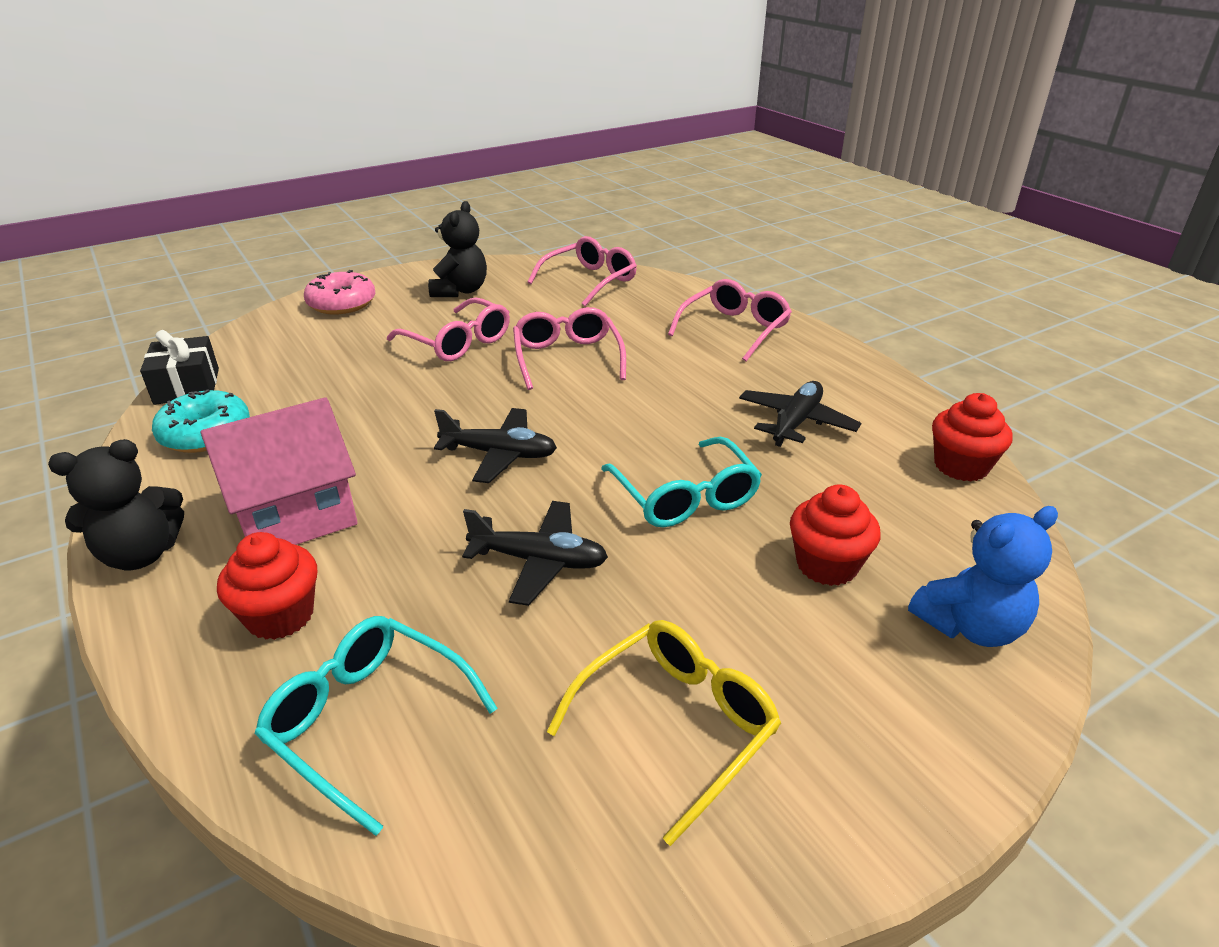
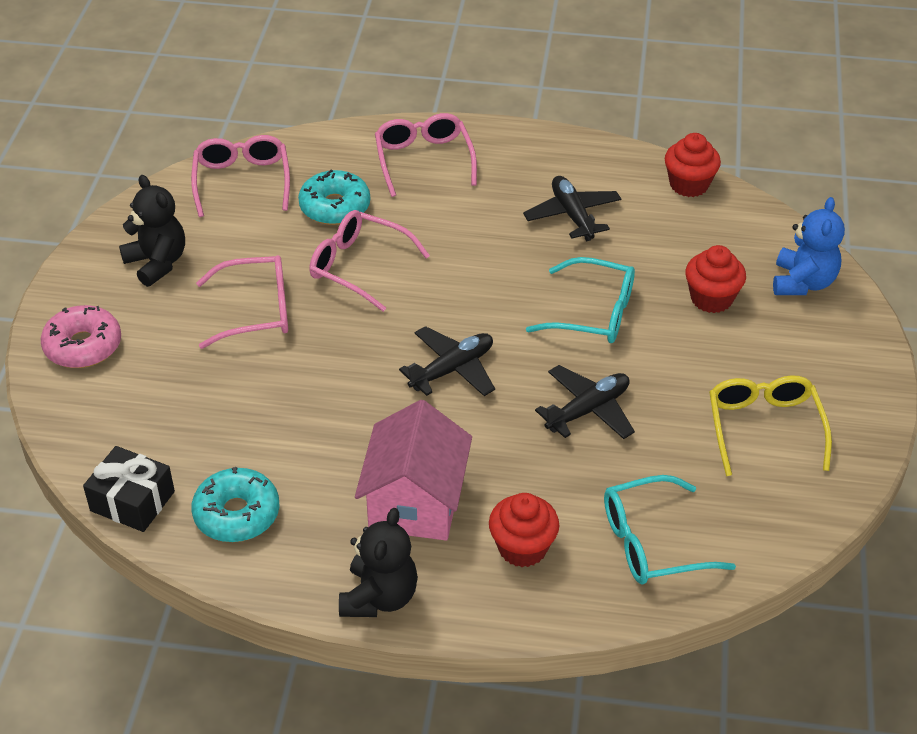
camera: 50 degrees left, 10 degrees up
(619, 321) = (335, 207): none -> turquoise donut

